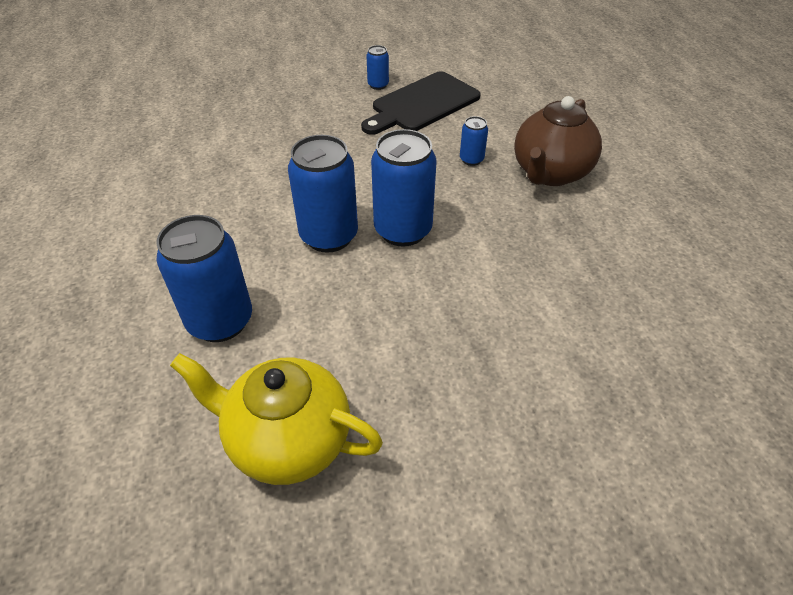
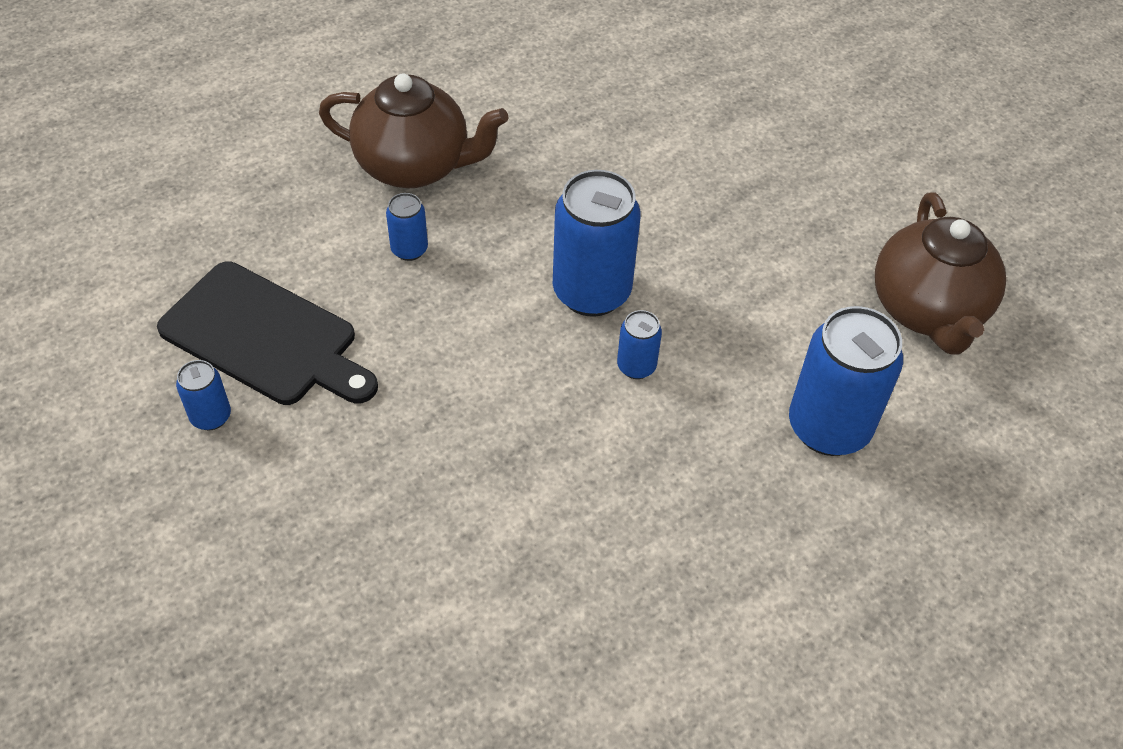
camera: 110 degrees left, 5 degrees up
(288, 440) = (927, 311): yellow teapot -> brown teapot
(329, 236) = (636, 366): blue can -> blue can, size x0.48

